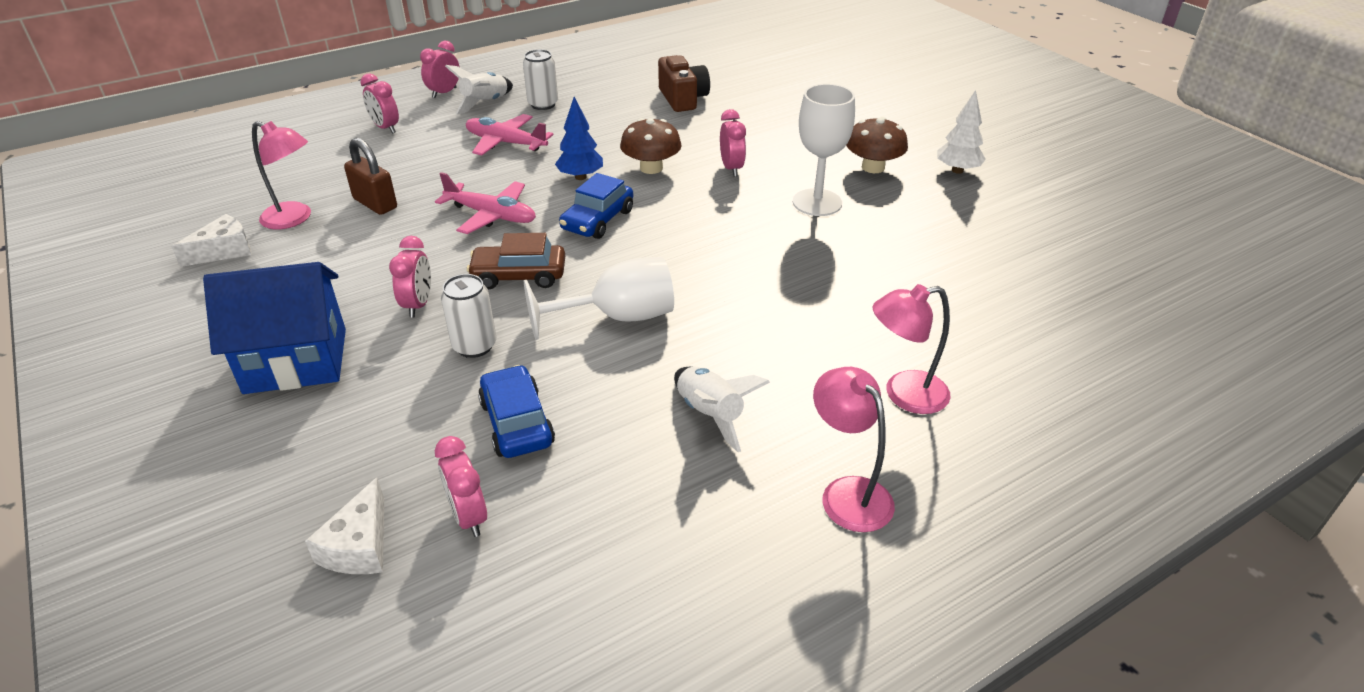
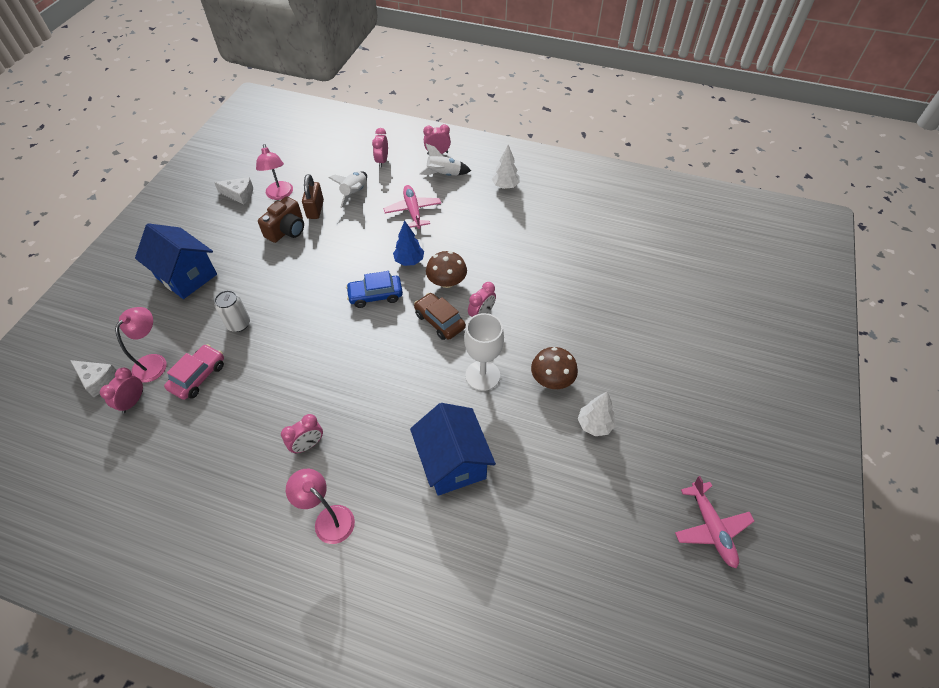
camera: 50 degrees right, 15 degrees up
(359, 546) = (98, 380): white cheese -> white cheese turned 120 degrees counterclockwise
(418, 305) = (252, 283): pink clock -> pink clock (308, 445)
(491, 215) = (343, 254): pink plane -> pink plane (711, 528)
(517, 423) = (198, 376): blue car -> pink car
(519, 275) = (302, 300): brown car -> brown car (439, 321)
(543, 104) = (467, 195): white can -> none
(570, 80) = (505, 186): none -> white tree
(618, 317) = (300, 360): white goblet -> none
(683, 99) = (538, 244): brown camera -> brown camera (287, 230)
(710, 414) = (253, 444): white rocket -> white rocket (354, 193)
(847, 493) = (234, 534): pink lamp -> pink lamp (154, 362)
(915, 270) = (453, 462): none -> blue house

